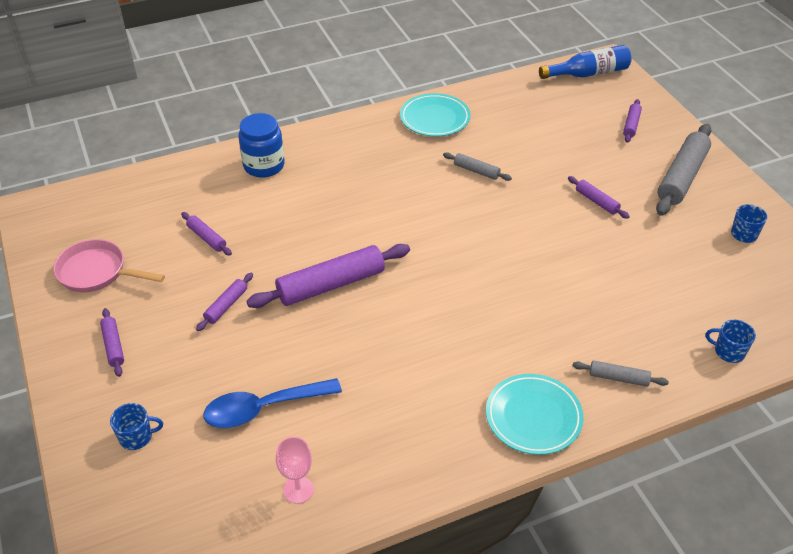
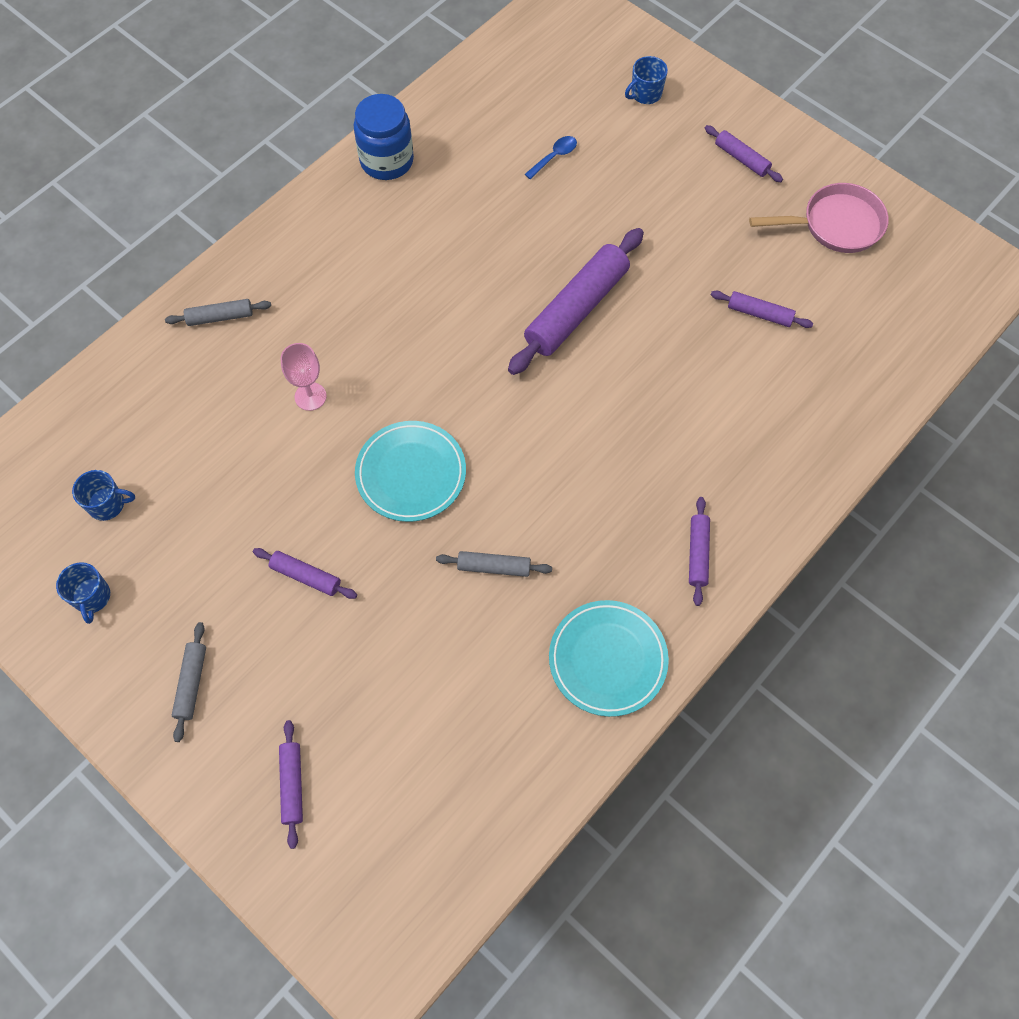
camera: 155 degrees right, 20 degrees up
(226, 306) = (669, 241): purple rolling pin -> purple rolling pin (698, 553)
(263, 408) = (554, 157): blue spoon -> blue spoon, size x0.48
(264, 166) = (783, 453): blue jar -> blue jar (387, 161)
(298, 490) = (477, 106): pink goblet -> pink goblet (310, 396)
(533, 417) = (296, 243): turquoise plate -> turquoise plate (411, 474)
(588, 73) = (402, 913): blue bottle -> none
(682, 177) = (191, 683): grey rolling pin -> grey rolling pin, size x0.49
(728, 352) = (103, 395): blue mug -> blue mug (107, 504)

